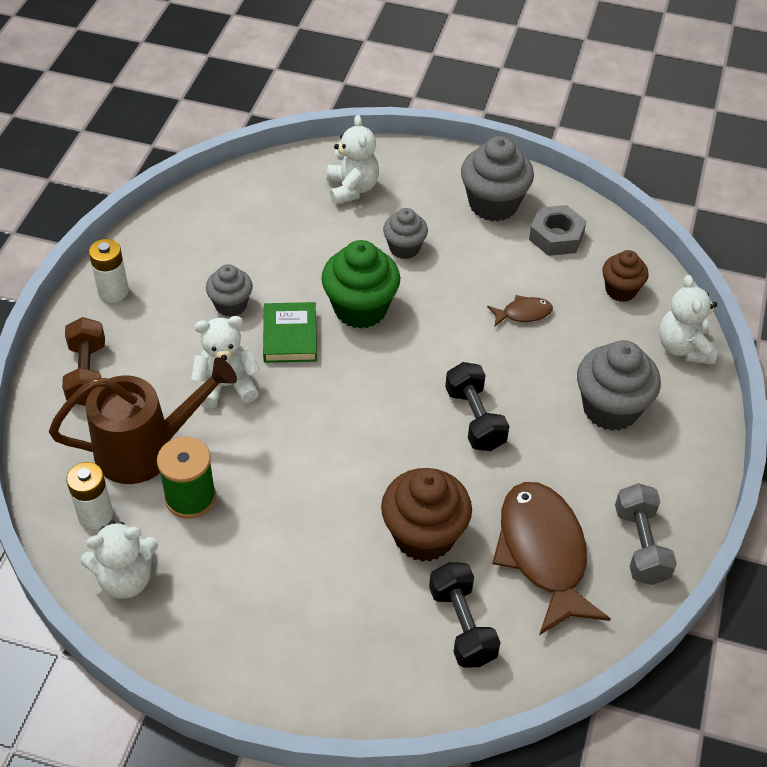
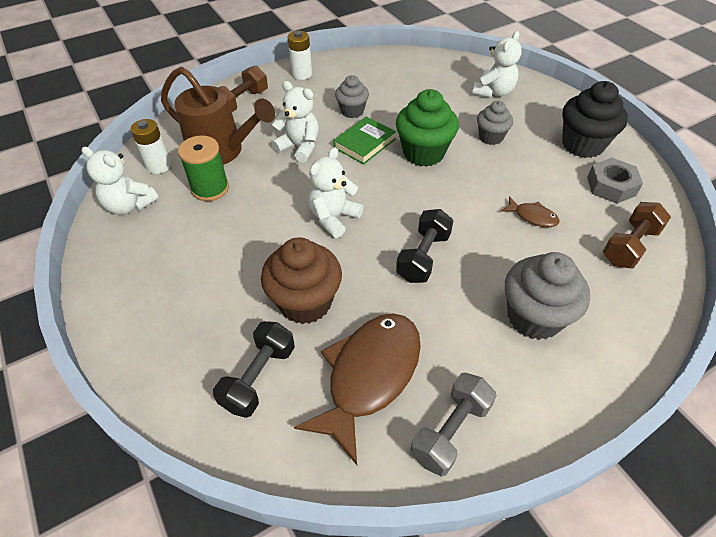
camera: 45 degrees right, 0 degrees up
(493, 204) = (582, 145): grey cupcake -> black cupcake
(620, 290) = (629, 246): brown cupcake -> brown dumbbell
(683, 348) = (646, 316): white teddy bear -> white teddy bear (333, 218)

